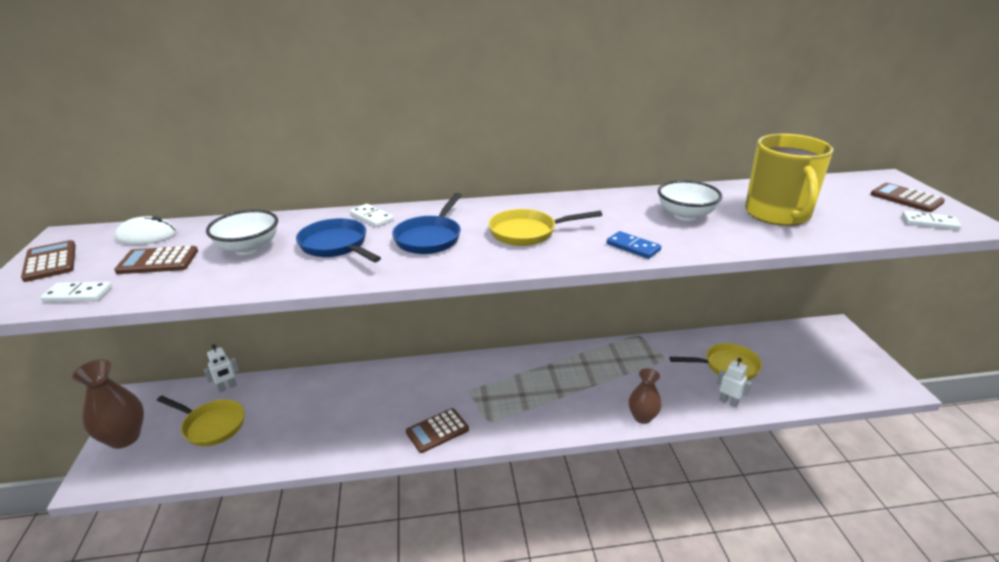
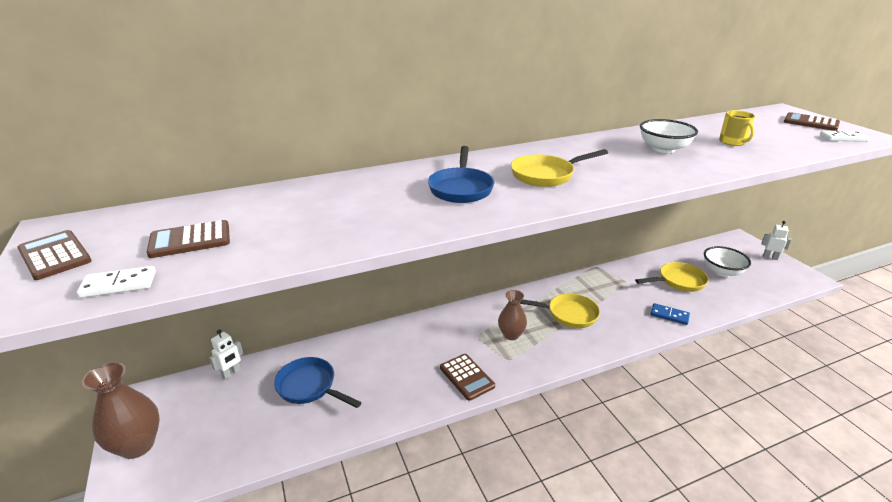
camera: 15 degrees left, 0 degrees up
(146, 236) = (155, 217): white mouse -> none
(211, 425) = (233, 414): yellow pan -> yellow pan (568, 314)
(248, 248) = (283, 216): white bowl -> white bowl (722, 272)
(336, 246) = (375, 205): blue pan -> blue pan (309, 387)
(372, 217) = (388, 176): white domino -> none
(437, 431) = (467, 377): brown calculator -> brown calculator turned 75 degrees counterclockwise
(633, 247) = (645, 177): blue domino -> blue domino (669, 315)
(642, 417) = (636, 333): brown vase -> brown vase (511, 335)
(728, 402) = (695, 309): white robot -> white robot (770, 257)
(778, 214) = (732, 142): yellow mug -> yellow mug, size x0.46

